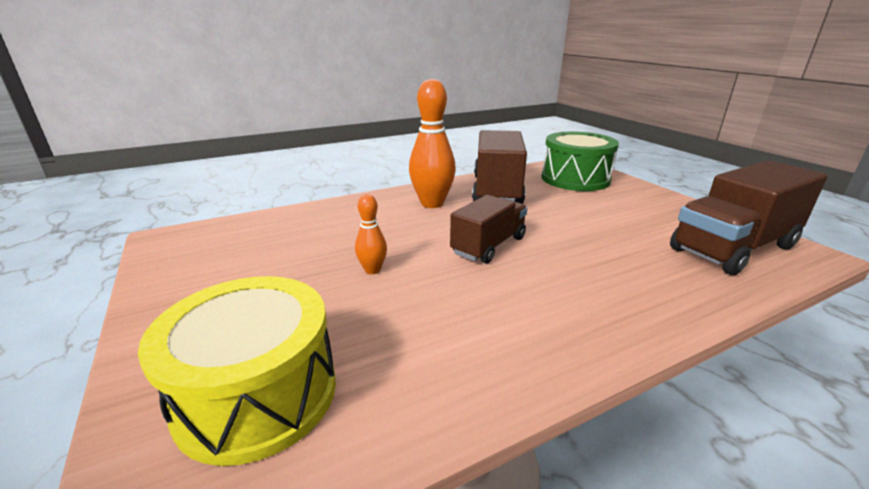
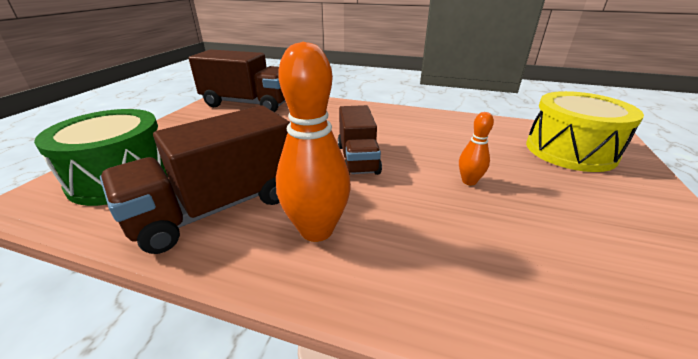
camera: 135 degrees left, 5 degrees up
(488, 246) = (357, 159): brown truck -> brown truck turned 90 degrees counterclockwise

